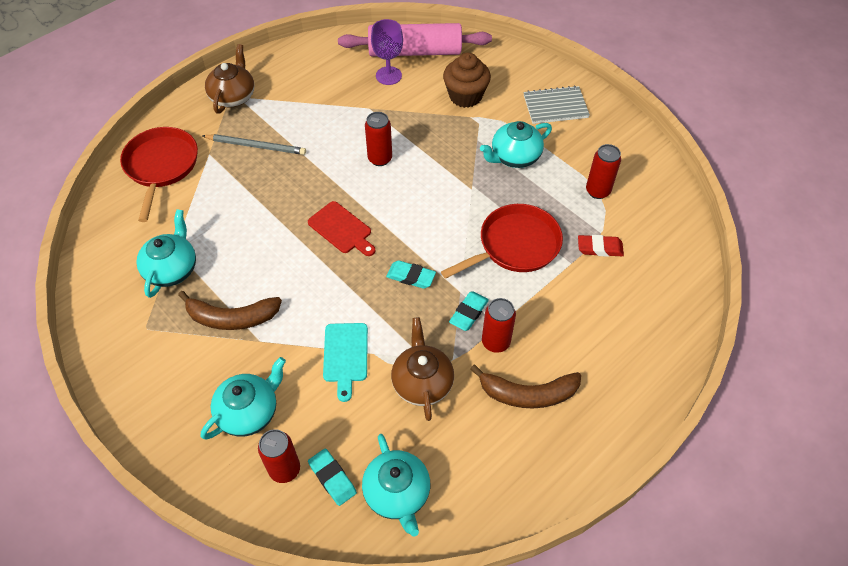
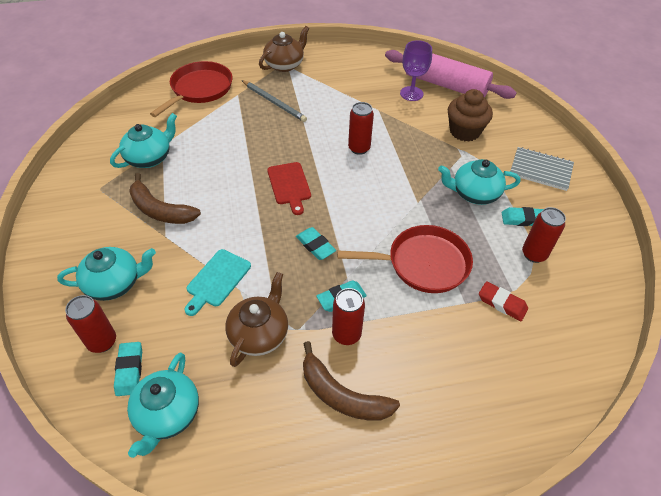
camera: 30 degrees right, 5 degrees down
(570, 162) = (523, 219): none -> turquoise eraser

